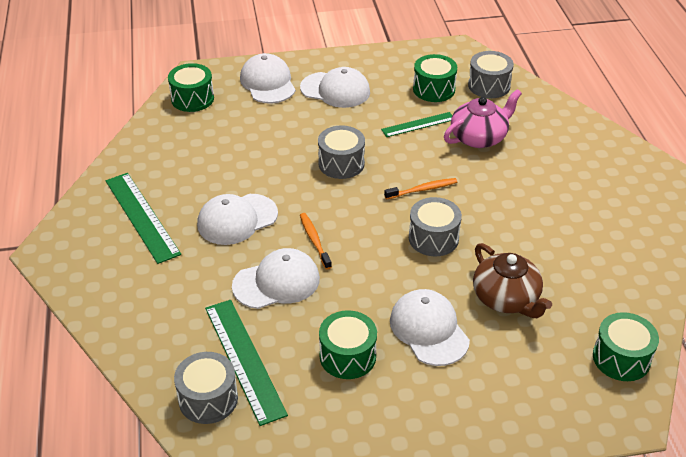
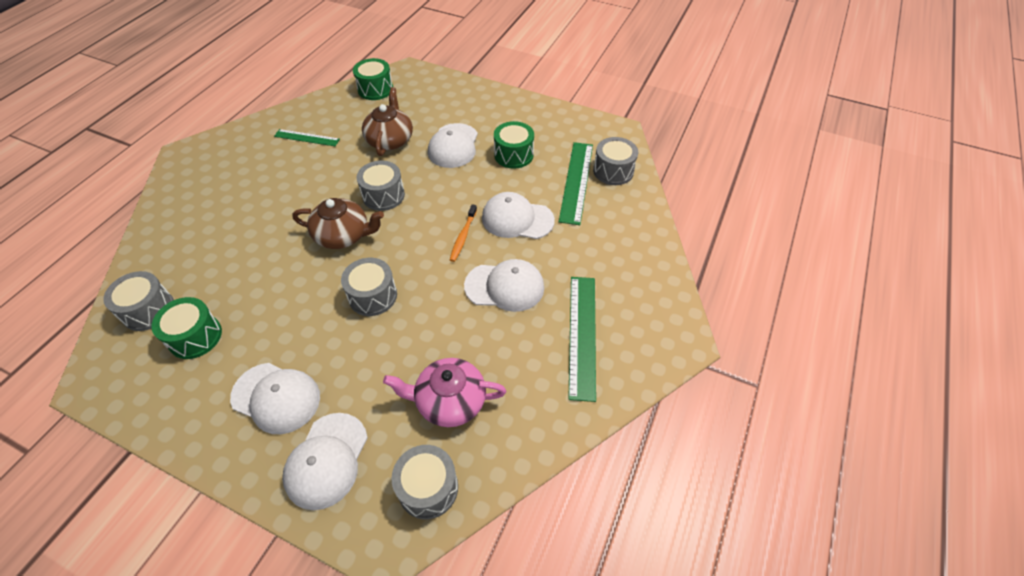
camera: 145 degrees left, 10 degrees up
(192, 99) = (428, 488): green drum -> grey drum
(335, 90) = (276, 398): white cap -> white cap turned 150 degrees clockwise
(418, 124) = (264, 301): green ruler -> green ruler (307, 138)
(422, 189) = (343, 235): orange toothbrush -> brown teapot
(479, 137) = (240, 258): pink teapot -> pink teapot (449, 401)

